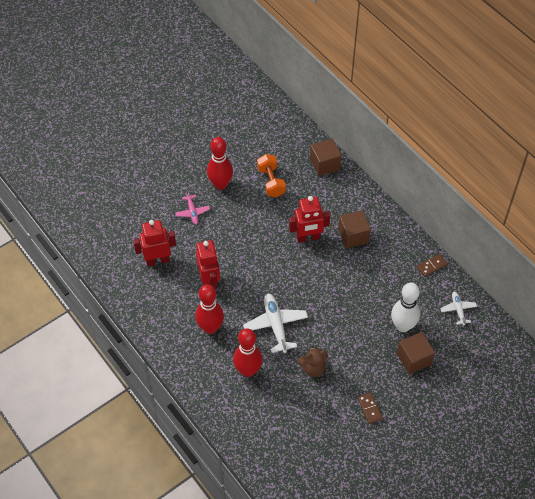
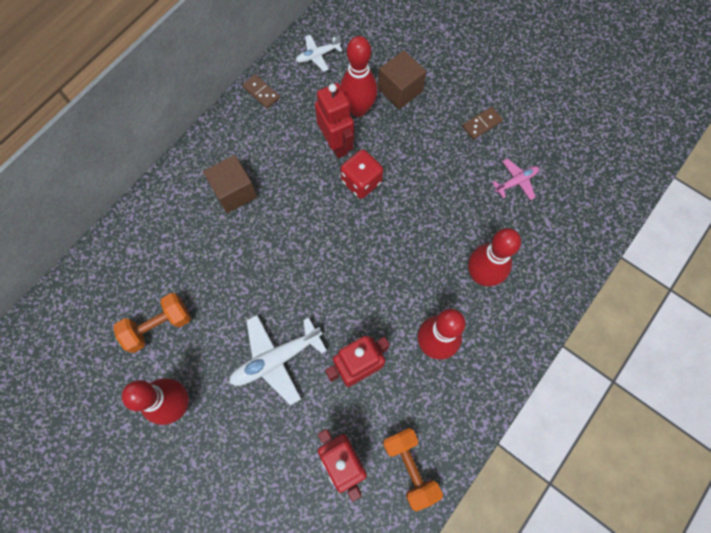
camera: 105 degrees left, 15 degrees up
(140, 294) = (410, 467): none -> orange dumbbell
(192, 212) = (240, 433): pink plane -> pink plane (516, 181)
(275, 325) = (403, 257): white plane -> white plane (276, 359)
(308, 237) = (250, 249): red robot -> red robot (336, 144)
(313, 368) = (451, 197): brown teddy bear -> none
(324, 164) = (112, 256): brown cube -> none
(341, 313) = (361, 181): none -> red dice
(403, 326) = (358, 109): white bowling pin -> red bowling pin

